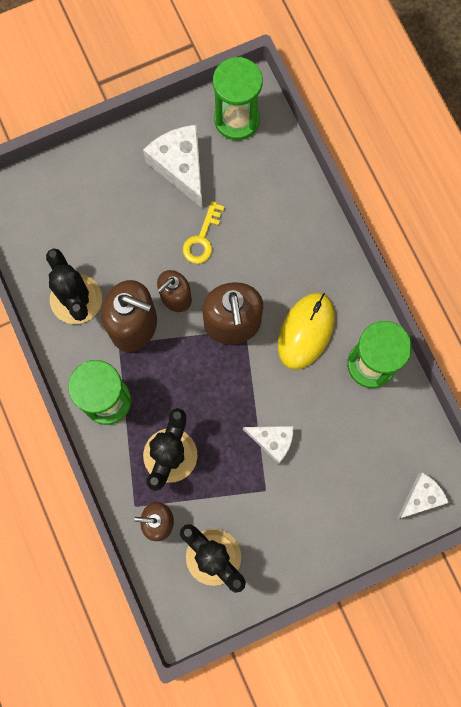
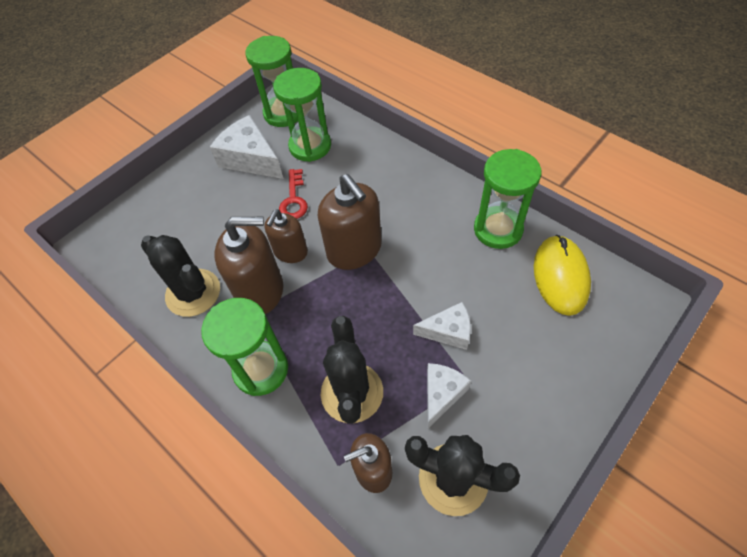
camera: 20 degrees left, 20 degrees down
(202, 239) = (294, 199): yellow key -> red key
(245, 179) = (310, 146): none -> green hourglass
(306, 331) = (424, 229): yellow mouse -> yellow mouse (560, 276)
(421, 497) = (620, 316): white cheese -> white cheese (442, 394)

